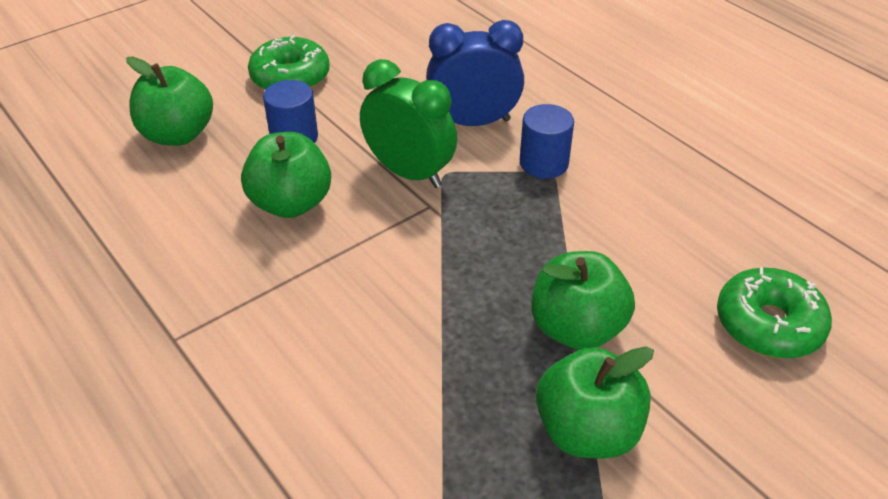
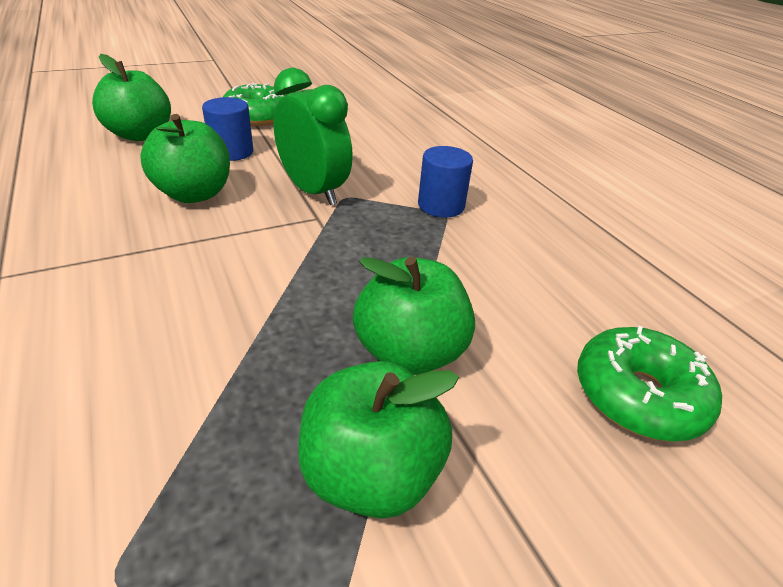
camera: 10 degrees right, 5 degrees down
(473, 122) = (391, 167): blue clock -> none

